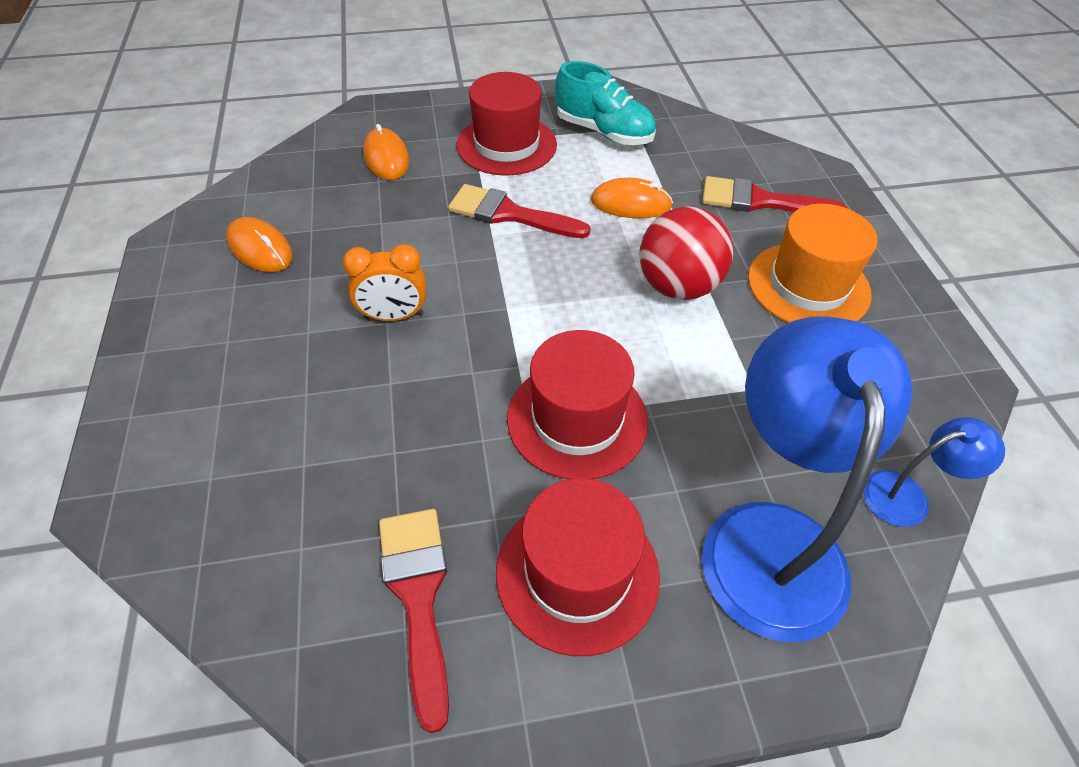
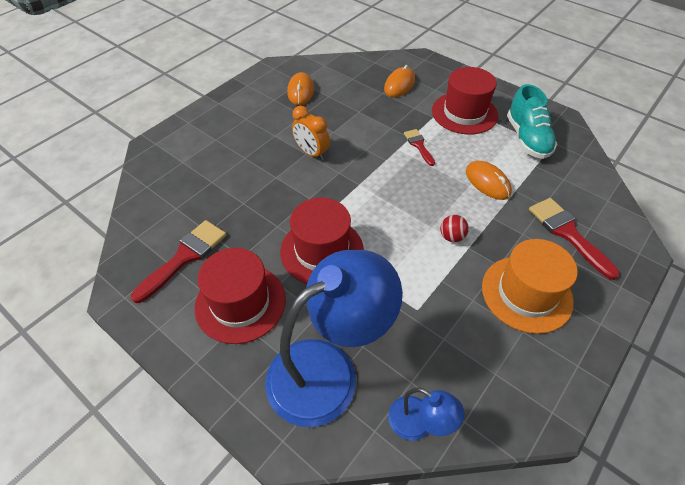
camera: 50 degrees right, 0 degrees up
(509, 214) = (419, 145): red brush -> red brush, size x0.58
(677, 286) = (451, 237): red ball -> red ball, size x0.46

